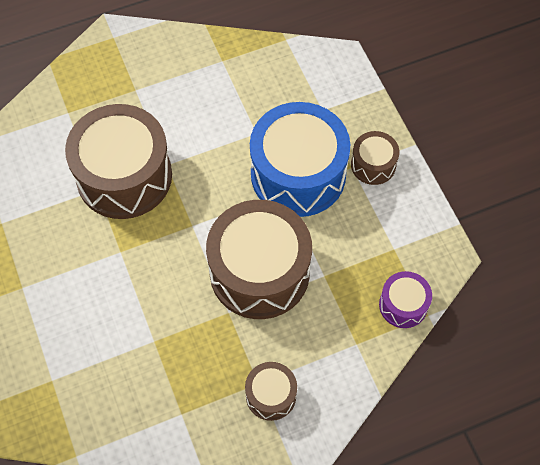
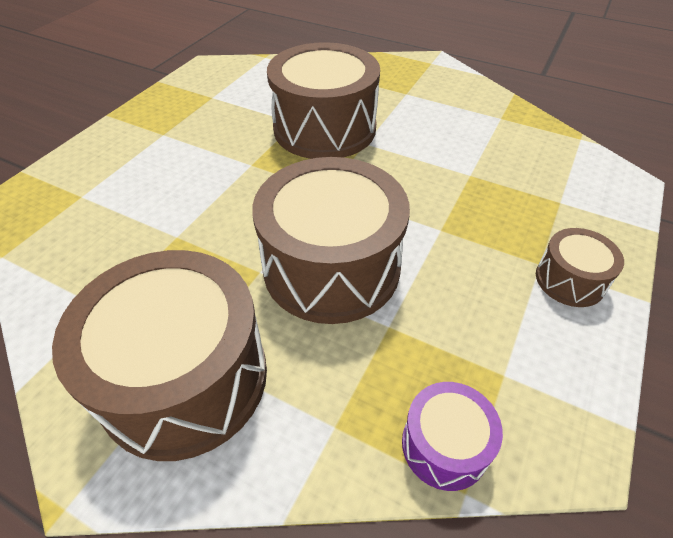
camera: 50 degrees right, 15 degrees down
(271, 395) = (184, 378): brown drum -> brown drum, size x2.10
(298, 174) = (472, 227): blue drum -> none

